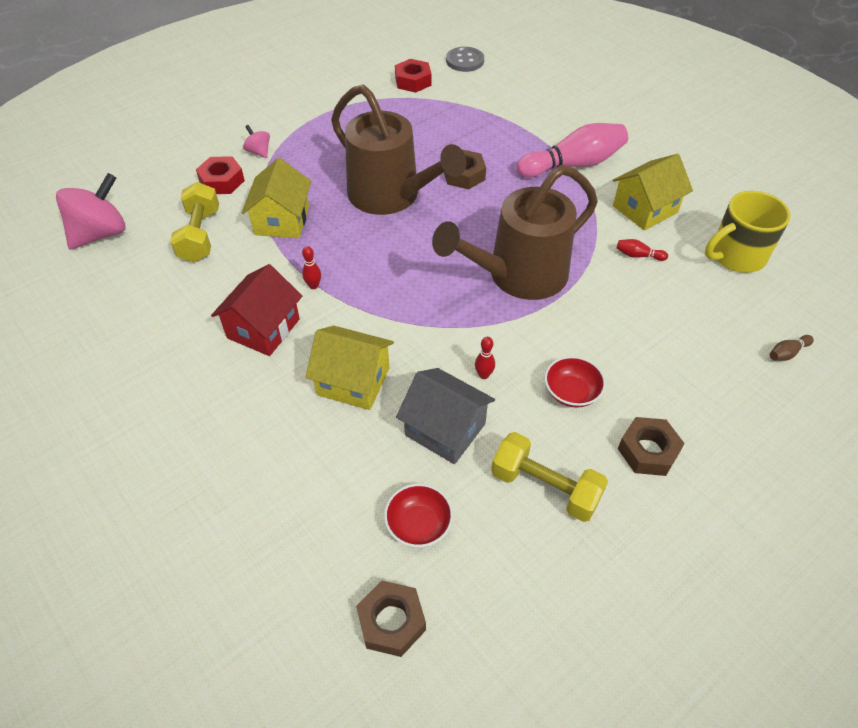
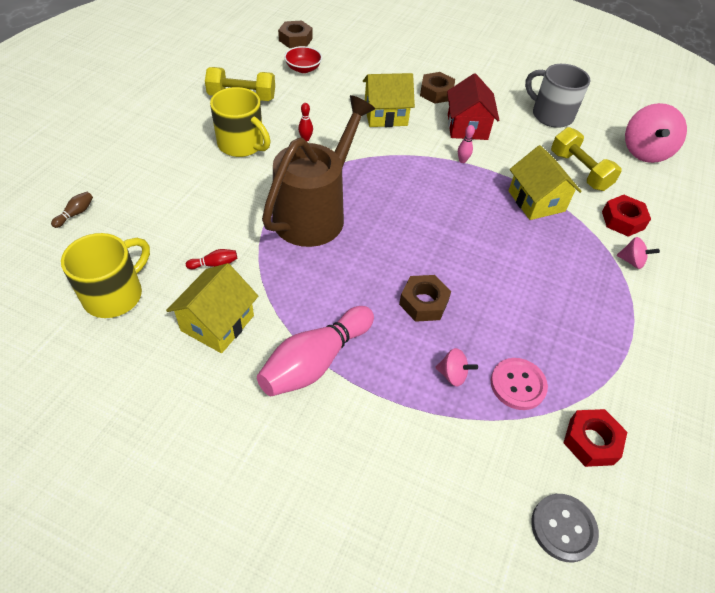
camera: 150 degrees right, 0 degrees up
(140, 312) = (551, 115): none -> grey mug
(313, 286) = (462, 160): red bowling pin -> pink bowling pin
(391, 196) = (471, 253): brown watering can -> none
(434, 114) = (518, 385): none -> pink button
(445, 429) = (313, 107): grey house -> none
(475, 131) = (452, 375): none -> pink spinning top
(571, 392) = (242, 145): red bowl -> yellow mug
(648, 451) = (183, 127): brown nut -> brown nut (436, 93)

